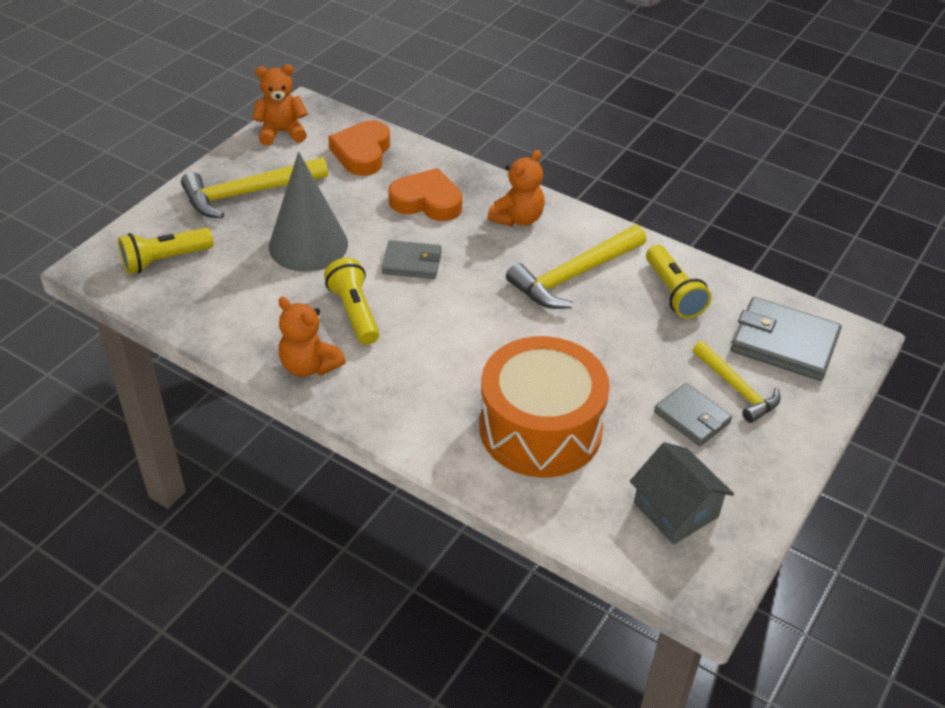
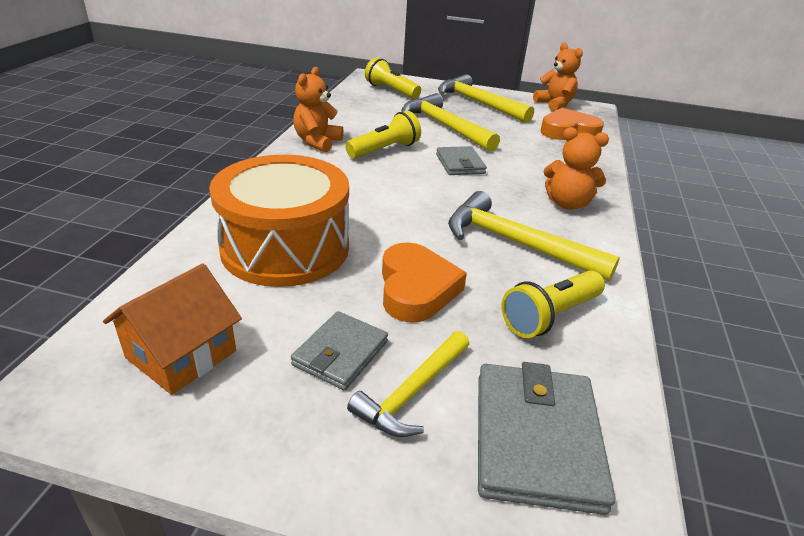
camera: 70 degrees right, 10 degrees down
(308, 245) = (444, 126): grey cone -> yellow hammer
(427, 201) = (541, 161): orange heart -> orange heart (416, 289)
(676, 510) = (181, 354): grey house -> orange house

